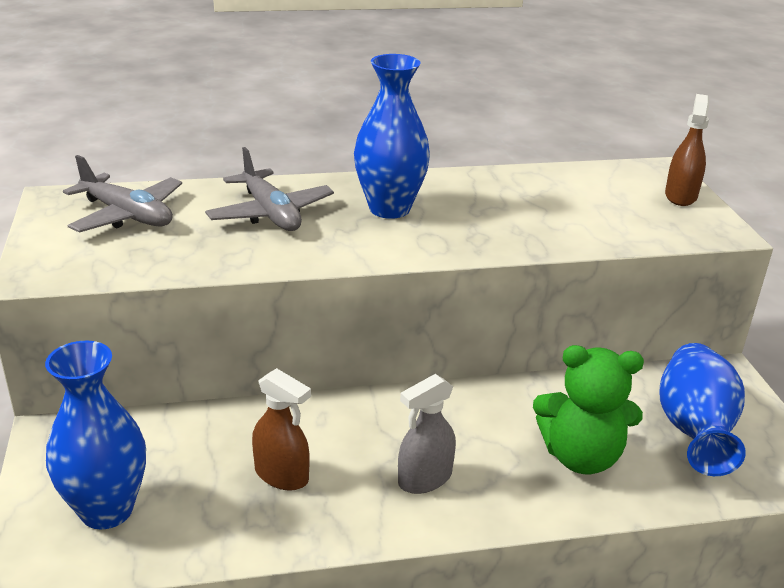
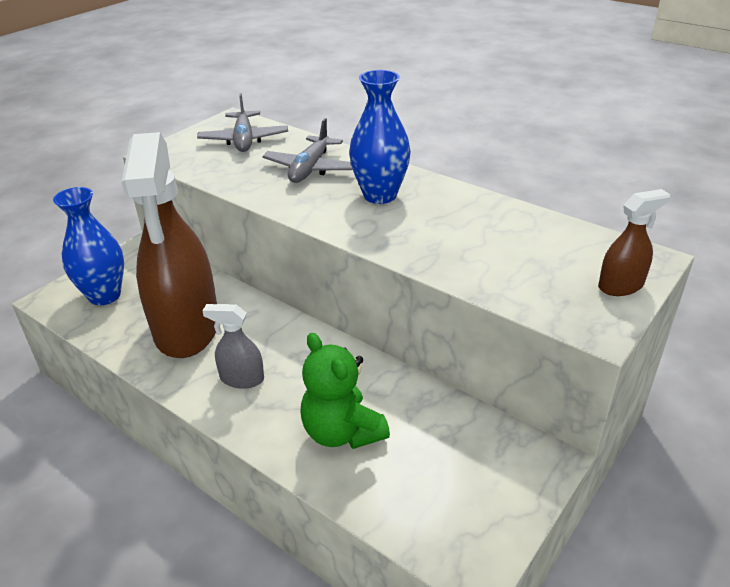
camera: 50 degrees right, 5 degrees up
(282, 475) = (187, 329): brown spray bottle -> brown spray bottle, size x2.39
(693, 431) = (445, 475): blue vase -> none

